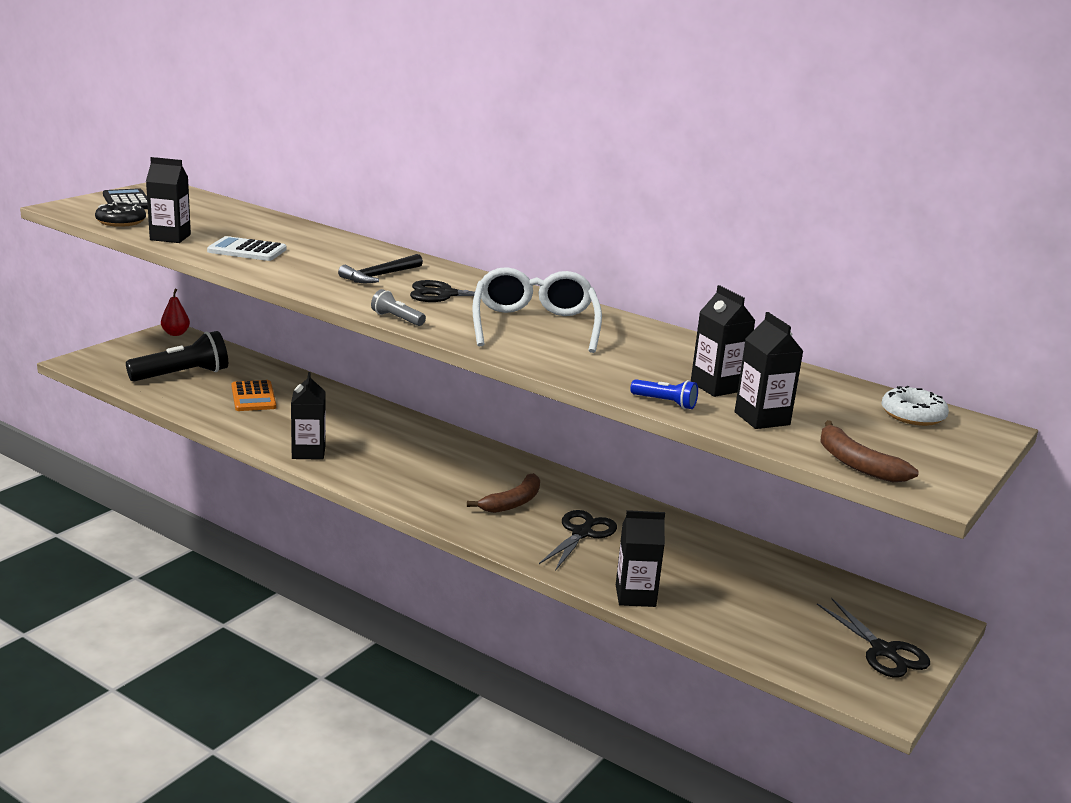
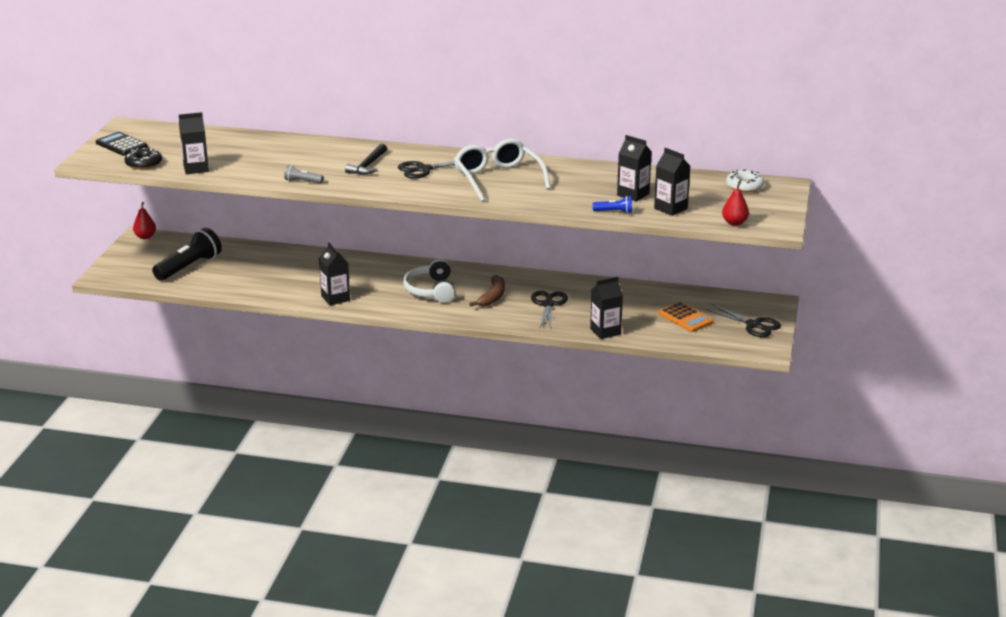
camera: 20 degrees left, 5 degrees up
(247, 250) = (260, 166): white calculator -> none
(253, 397) = (257, 270): orange calculator -> orange calculator (685, 318)
(397, 319) = (414, 195): grey flashlight -> grey flashlight (302, 181)
(438, 473) = (431, 290): none -> white headphones
(856, 464) = (734, 223): brown banana -> red pear

